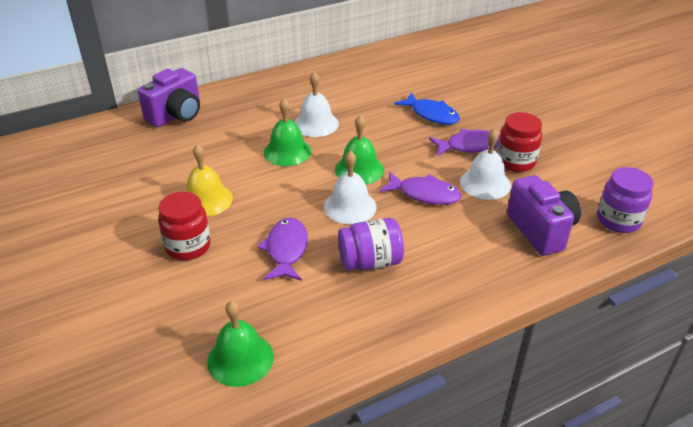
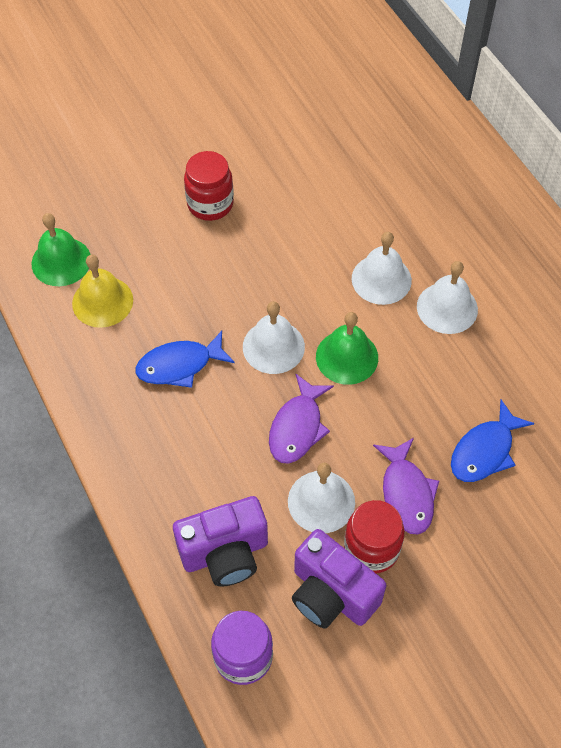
camera: 90 degrees right, 20 degrees up
(176, 116) = (452, 159): purple camera -> purple camera (331, 594)
(206, 199) = (286, 210): yellow bell -> yellow bell (102, 301)
(286, 250) = (201, 288): purple fish -> none
(287, 151) = (381, 279): green bell -> white bell
(370, 262) = (179, 365): purple jar -> blue fish

